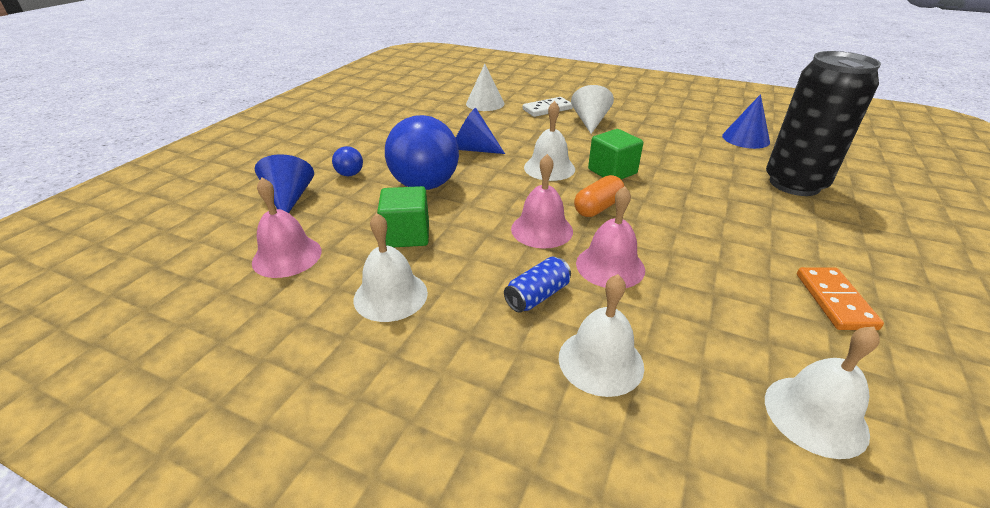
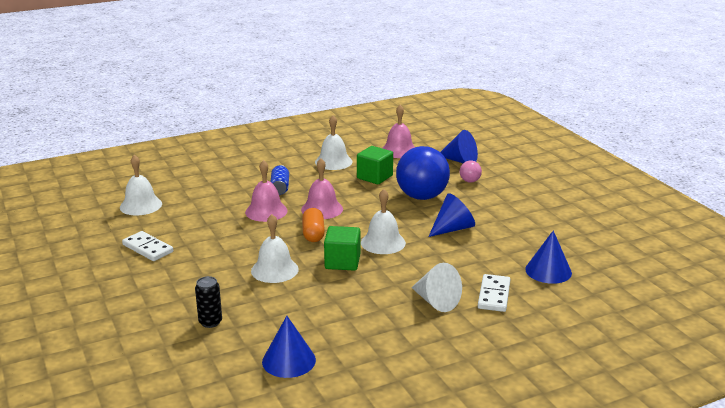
camera: 130 degrees right, 10 degrees down
(350, 174) = (469, 181): blue ball -> pink ball
(485, 103) = (548, 271): white cone -> blue cone
(600, 361) = (229, 183): white bell -> white bell (274, 270)
(794, 184) = (210, 322): black can -> black can, size x0.41
(835, 301) = (147, 248): orange domino -> white domino

